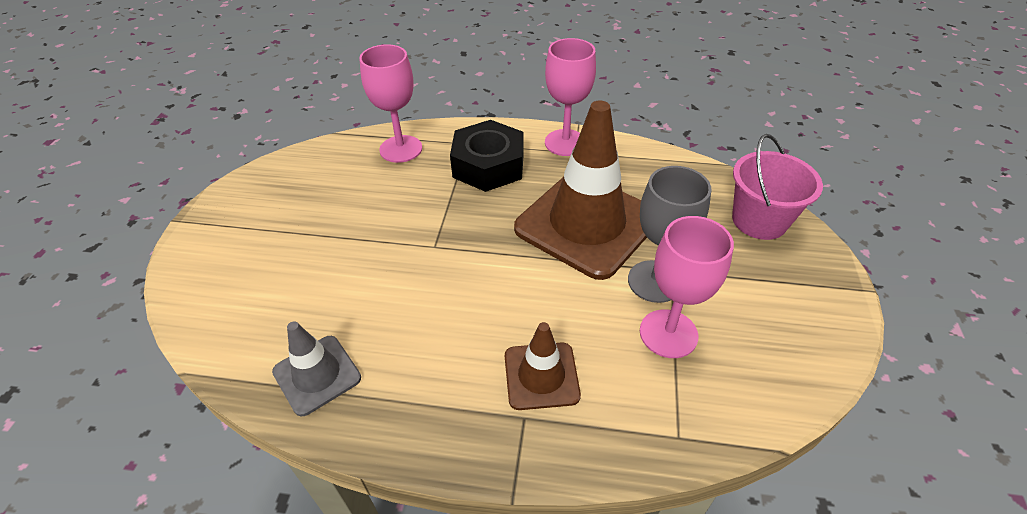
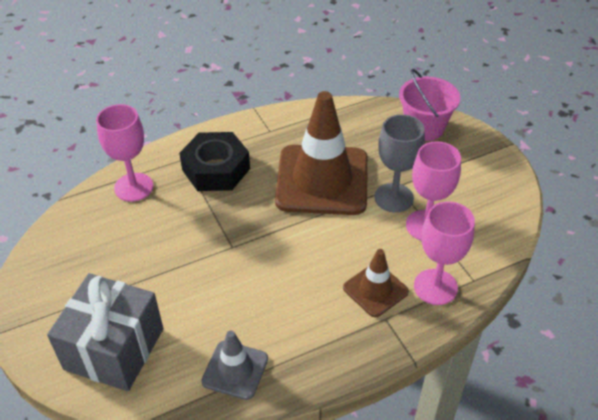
camera: 35 degrees left, 0 degrees up
(240, 286) = (114, 349): none -> grey gift
(565, 143) = (257, 126): pink goblet -> pink goblet (435, 287)

